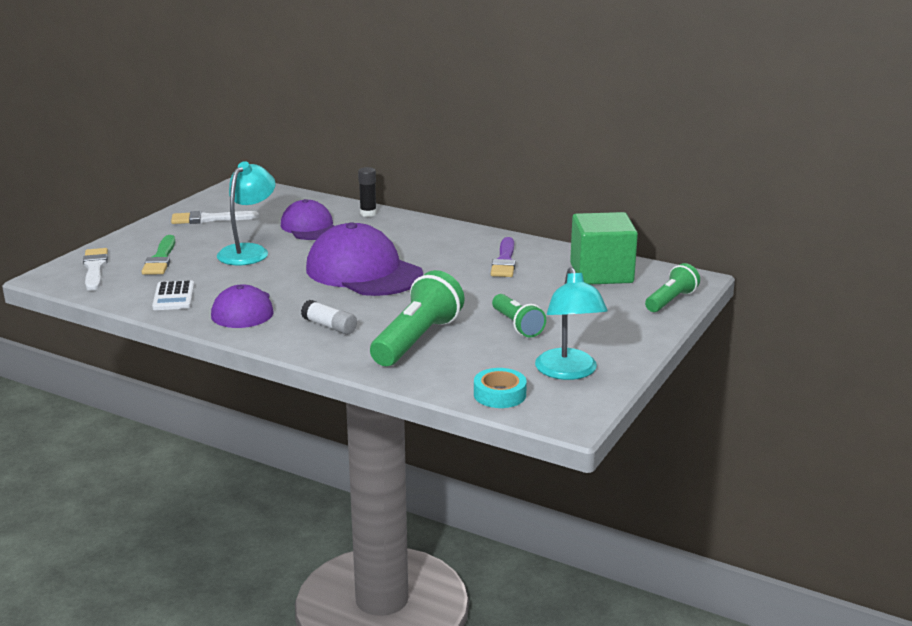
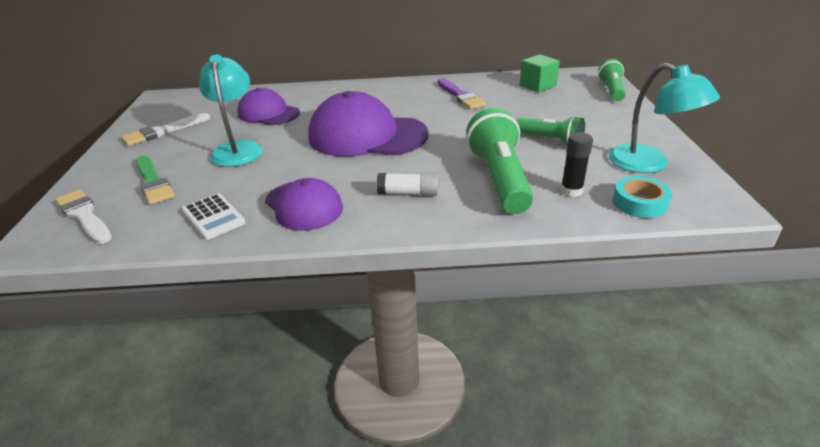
camera: 30 degrees left, 10 degrees up
(368, 213) = (304, 90): black glue stick -> black glue stick (571, 191)
(601, 273) = (537, 86): green cube -> green cube, size x0.59

